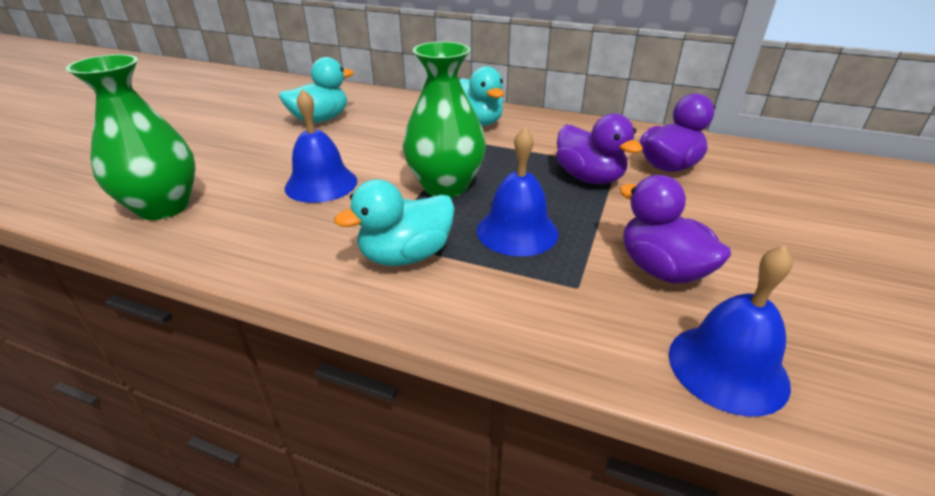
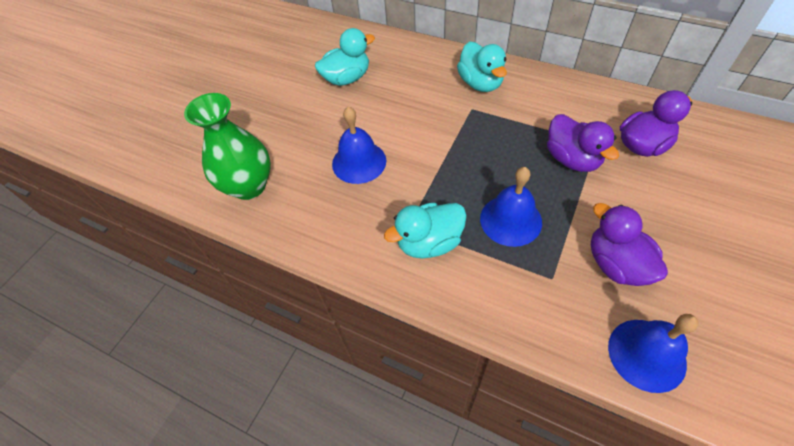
camera: 10 degrees right, 20 degrees up
(445, 186) = (455, 167): green vase -> none

